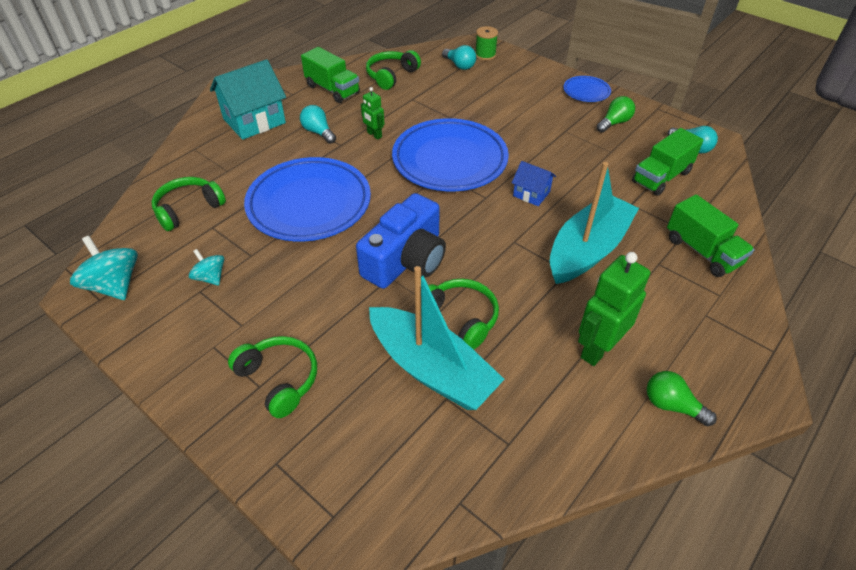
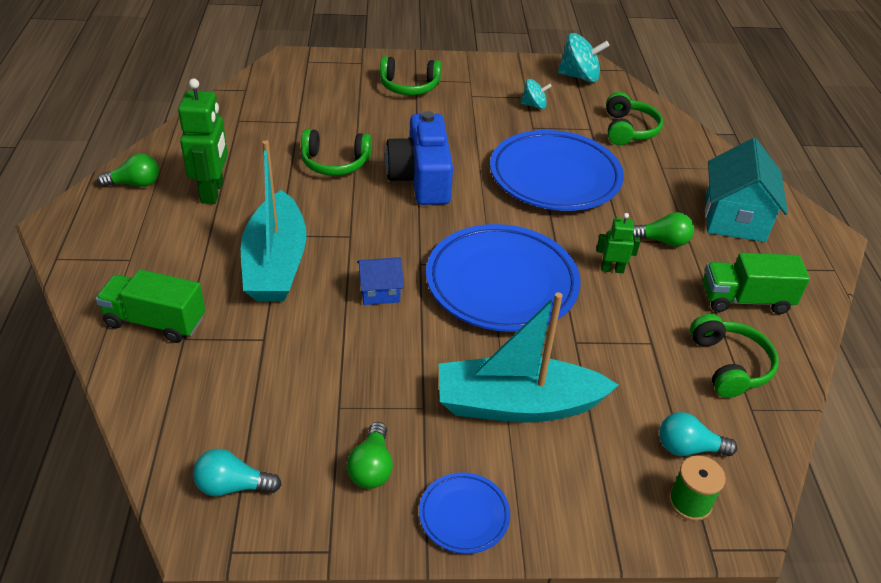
camera: 135 degrees right, 5 degrees down
(318, 132) = (663, 241): turquoise light bulb -> green light bulb
(431, 369) = (323, 129): turquoise boat -> turquoise boat (517, 404)
(661, 177) = (249, 401): green truck -> none

